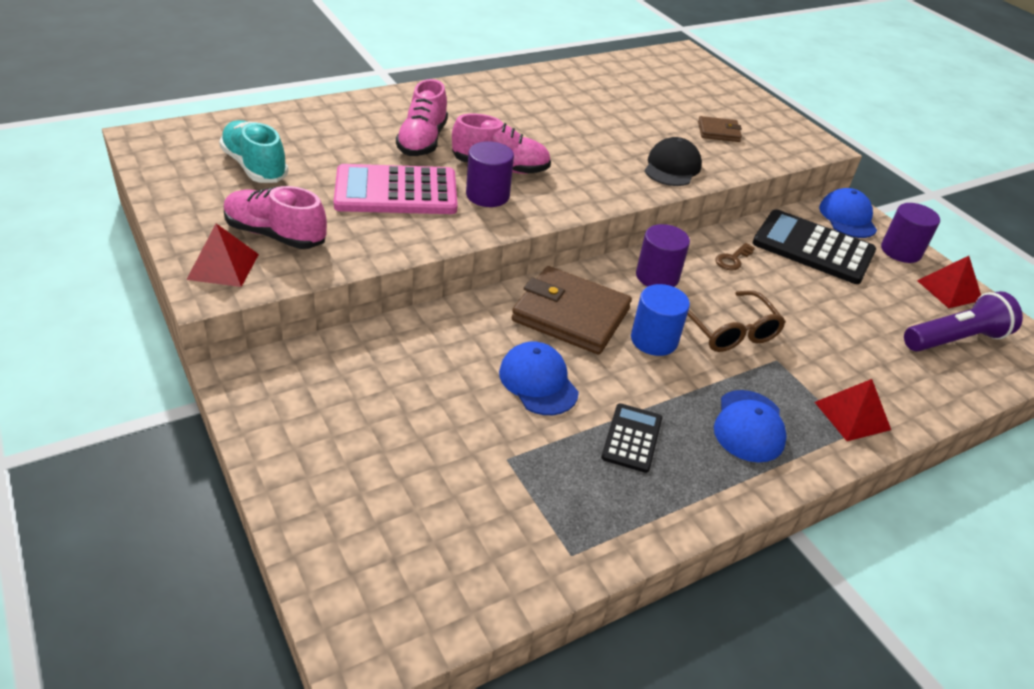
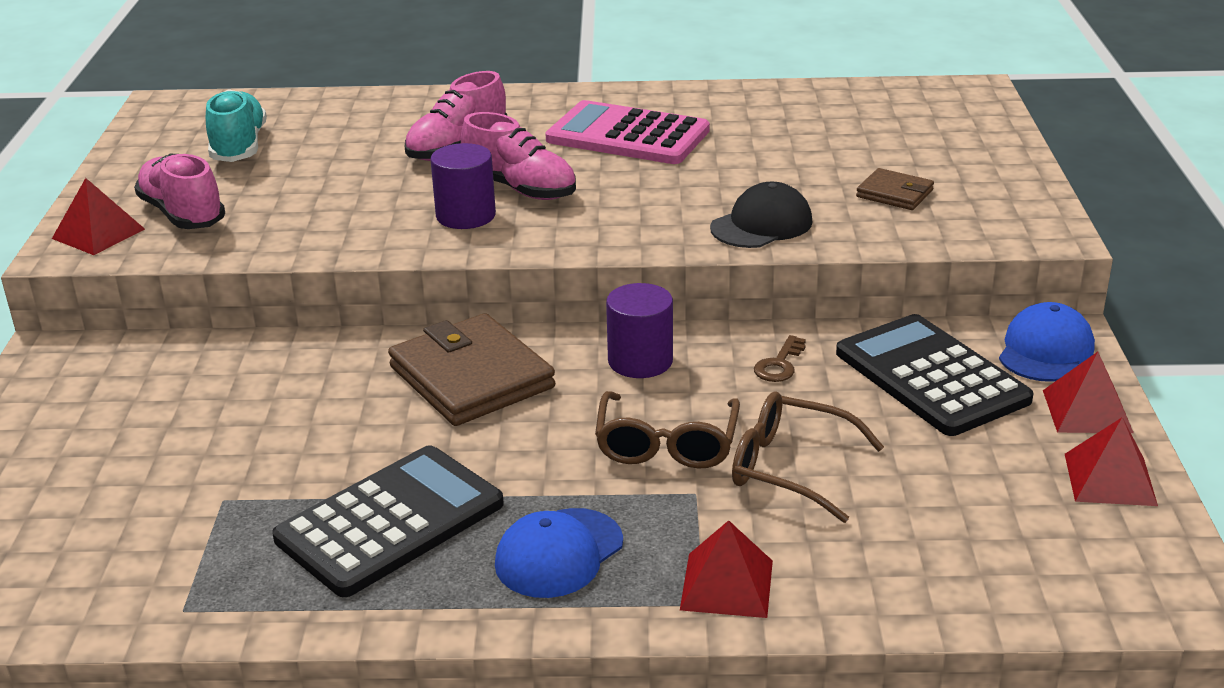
camera: 35 degrees right, 10 degrees down
(396, 191) = (361, 194): pink calculator -> pink calculator (628, 135)
(538, 382) = (348, 435): blue cap -> none
(632, 438) = (390, 522): black calculator -> black calculator, size x1.87
(654, 340) = (547, 429): blue cylinder -> none
(733, 259) = (779, 364): brown key -> brown key turned 45 degrees counterclockwise
(806, 328) = (790, 468): none -> brown glasses
(901, 251) = (1087, 411): purple cylinder -> red pyramid
(955, 339) = (1031, 542): purple flashlight -> none

